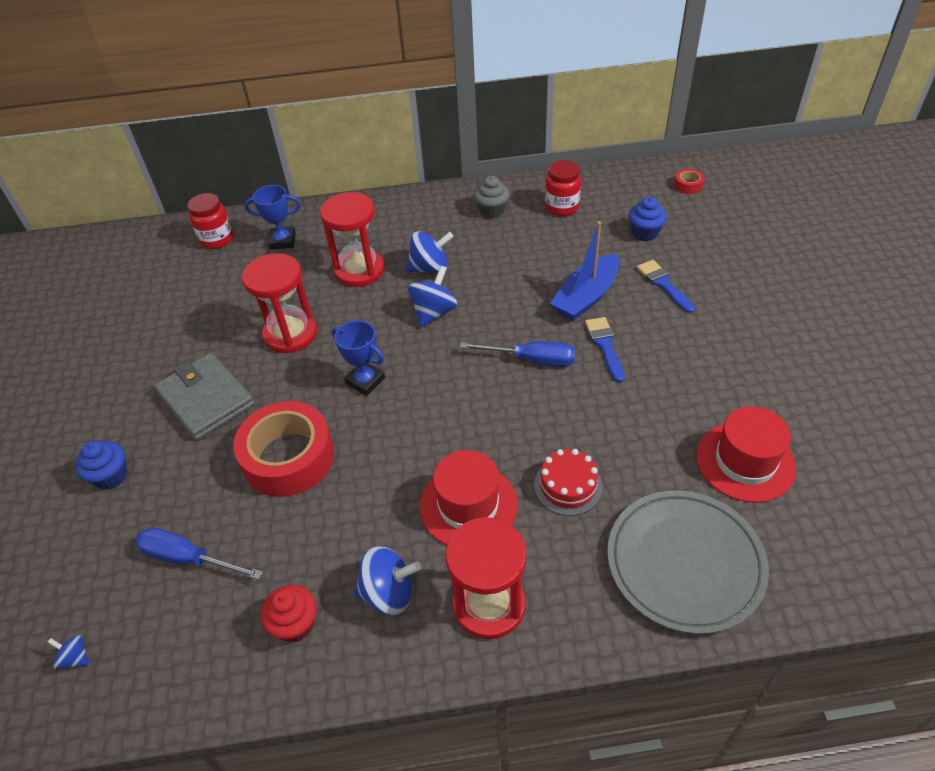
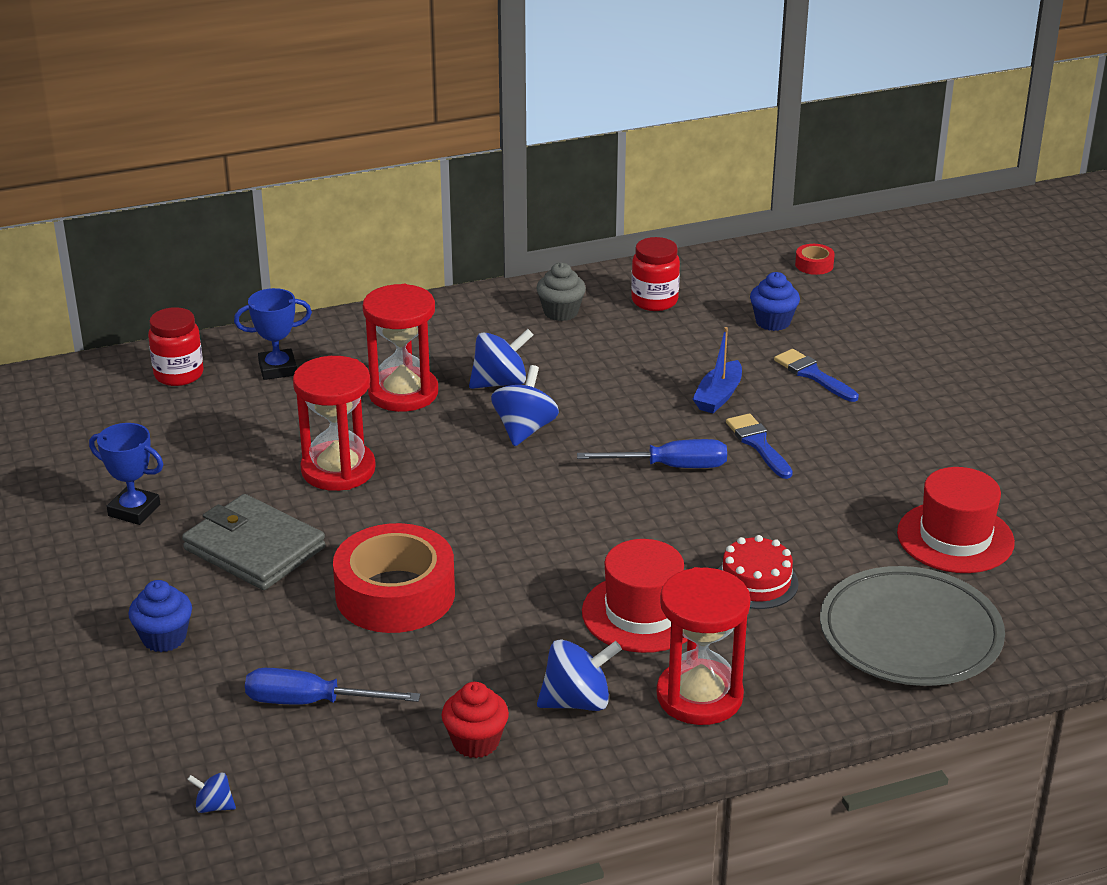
camera: 15 degrees left, 15 degrees down
(365, 381) = (462, 509): blue trophy -> blue trophy (134, 510)
(586, 297) = (718, 396): blue boat -> blue boat, size x0.66

